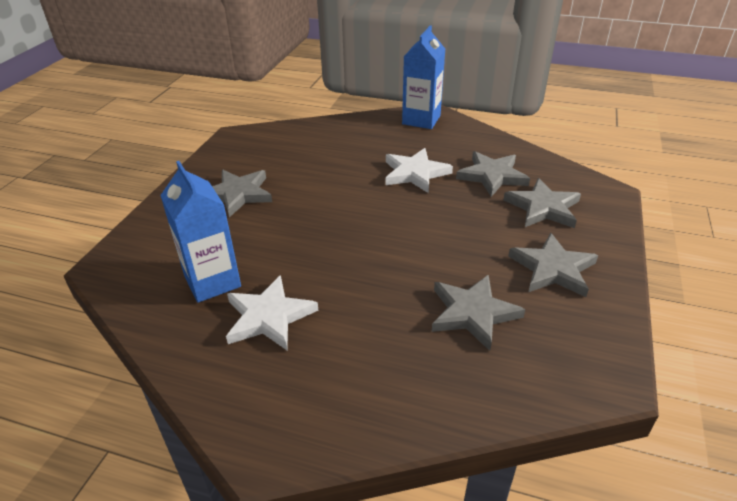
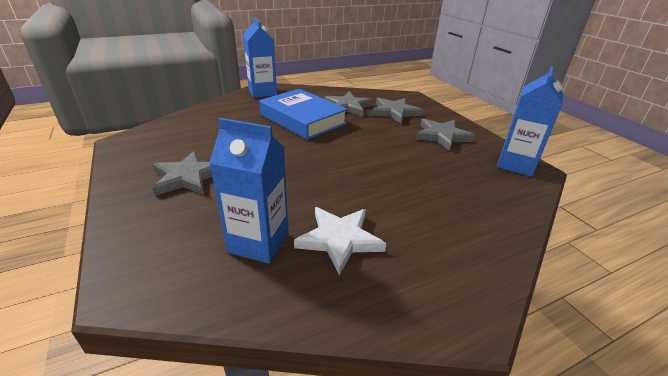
camera: 45 degrees left, 5 degrees down
(415, 173) = (303, 119): white star -> blue book
(472, 313) = (443, 172): grey star -> none
(591, 357) = (516, 164): none -> blue carton

